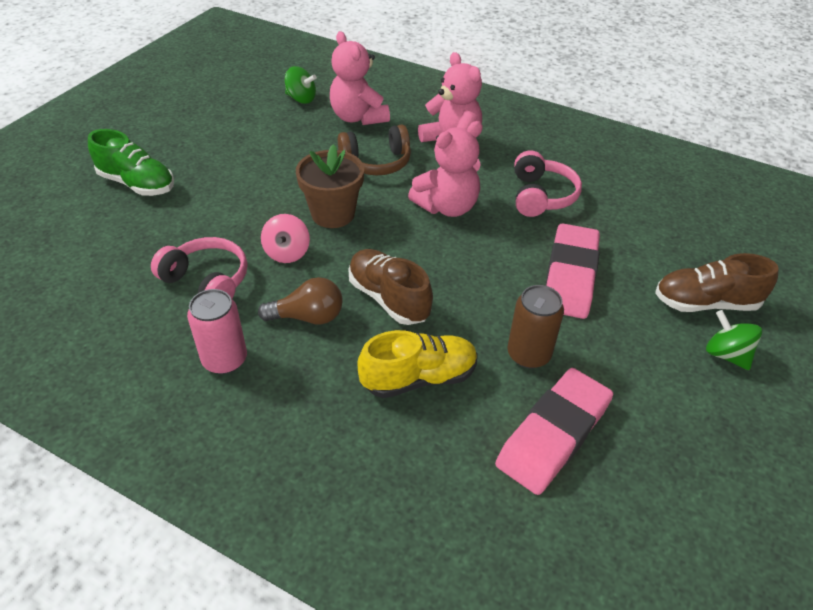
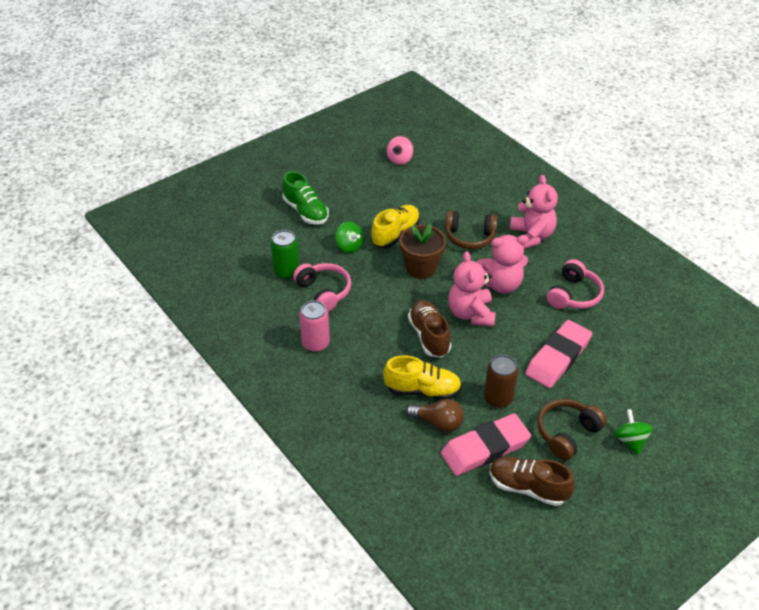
camera: 25 degrees right, 0 degrees up
(138, 269) = (287, 272): none -> green can
(278, 182) = (395, 234): none -> yellow shoe
(287, 253) = (380, 287): pink spinning top -> pink spinning top (399, 159)
(301, 99) = (440, 171): green spinning top -> green spinning top (349, 246)
(308, 317) = (374, 332): brown light bulb -> brown light bulb (438, 422)
(358, 117) = (474, 197): pink teddy bear -> pink teddy bear (471, 314)
(646, 373) = (567, 433): none -> brown headphones
(705, 303) = (641, 404): brown shoe -> brown shoe (528, 487)

